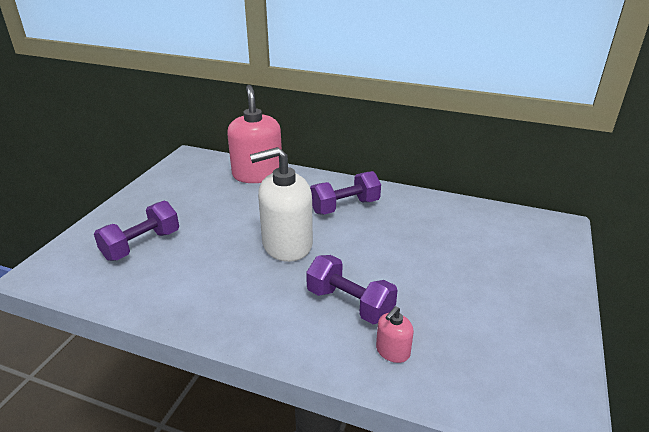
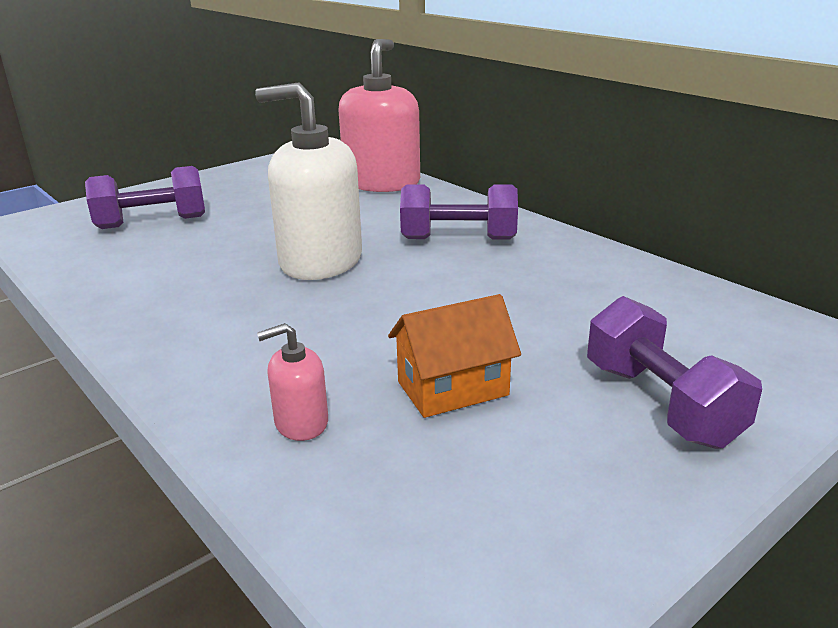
camera: 30 degrees right, 5 degrees down
(350, 304) = (316, 348): purple dumbbell -> purple dumbbell (660, 404)
(438, 304) = (452, 388): none -> orange house

